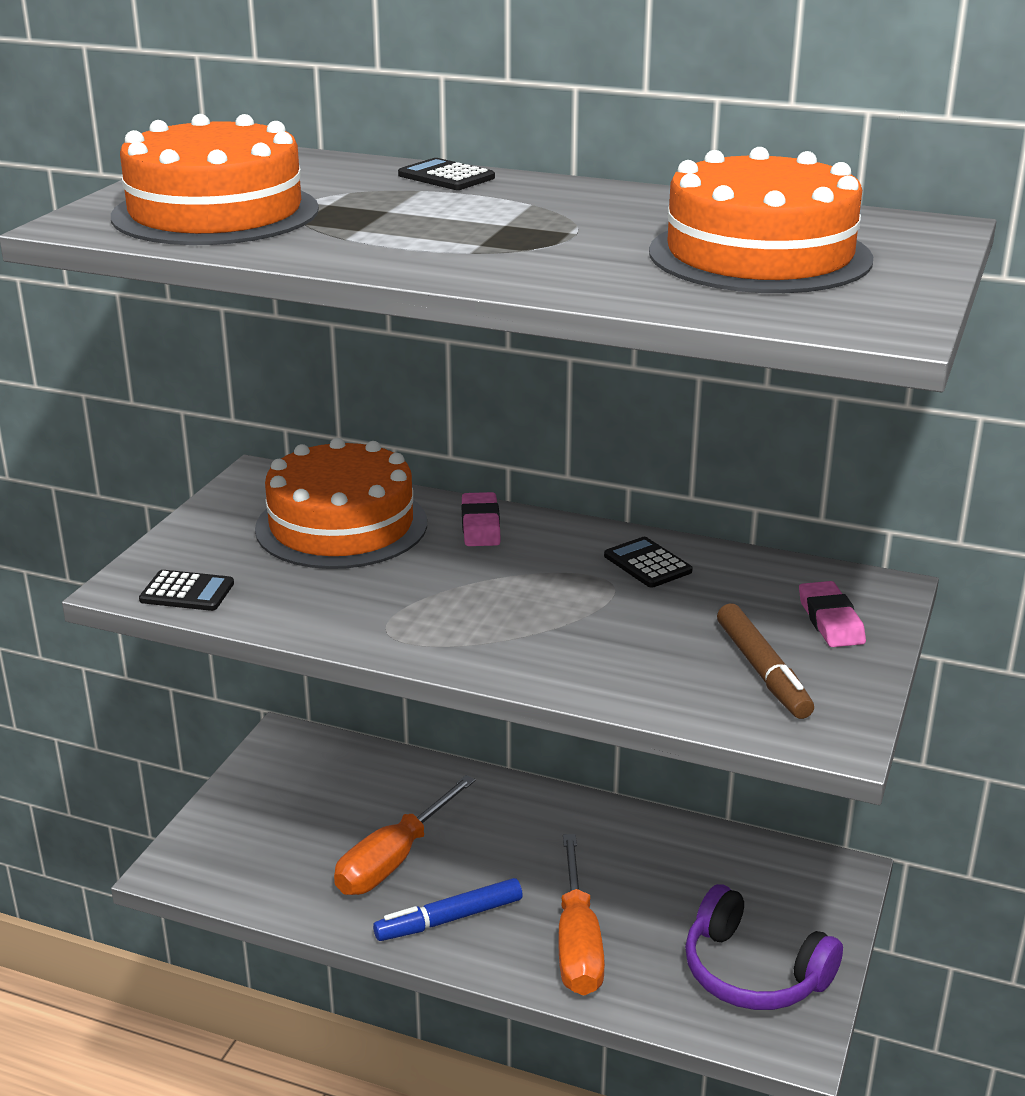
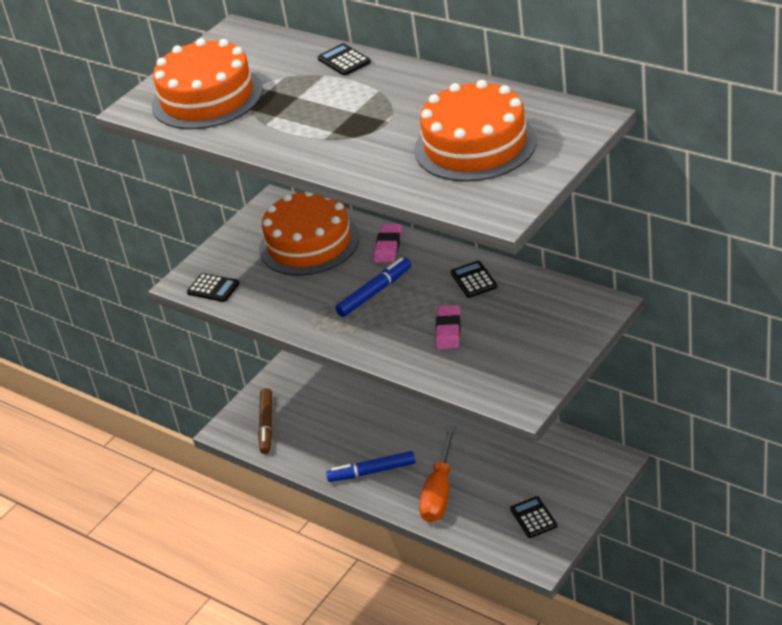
camera: 20 degrees right, 10 degrees up
(393, 860) = (350, 433): orange screwdriver -> none
(485, 587) = (375, 292): none -> blue marker
(753, 972) = (533, 517): purple headphones -> black calculator
(762, 671) = (504, 359): brown marker -> brown marker (266, 425)
(830, 620) = (560, 326): pink eraser -> pink eraser (448, 330)

